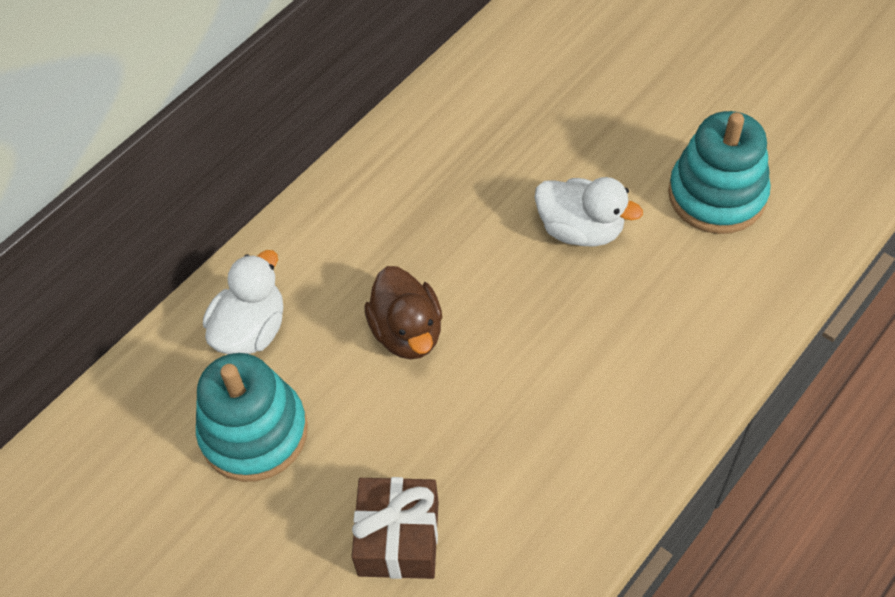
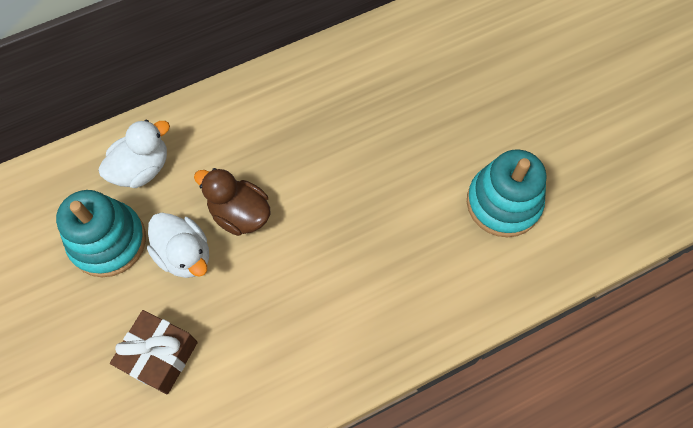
camera: 20 degrees right, 10 degrees up
(407, 332) = (239, 213): brown duck -> brown duck turned 120 degrees clockwise
(580, 230) = (394, 188): white duck -> white duck (184, 254)

